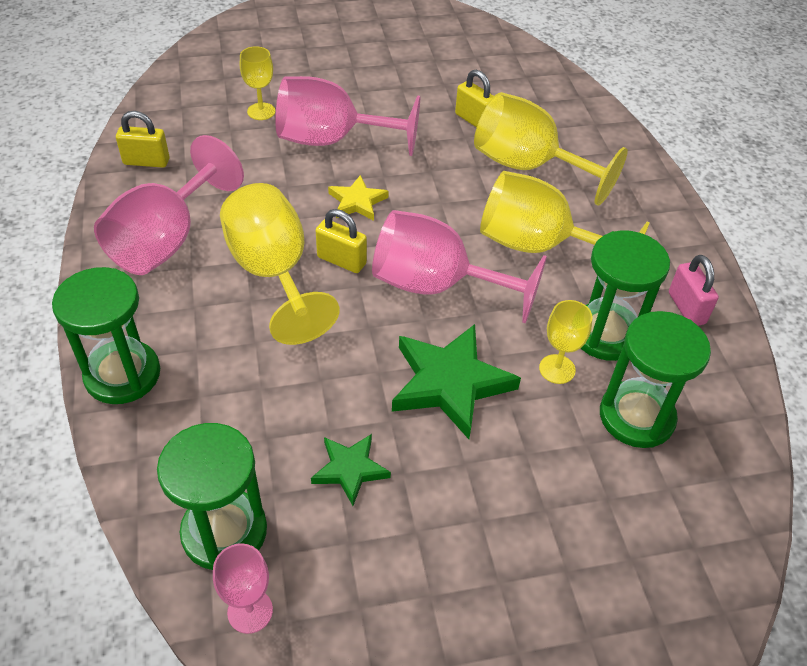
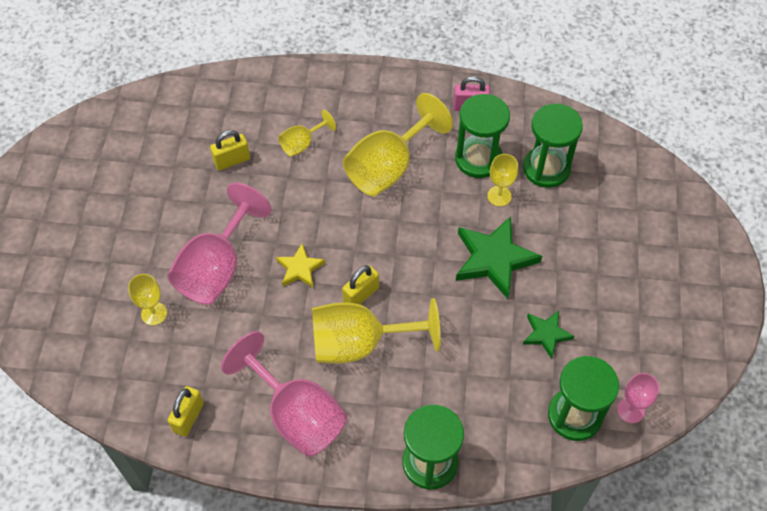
camera: 70 degrees left, 10 degrees up
(436, 286) = (406, 241): pink goblet -> none
(528, 167) = (302, 144): yellow goblet -> yellow goblet, size x0.50

